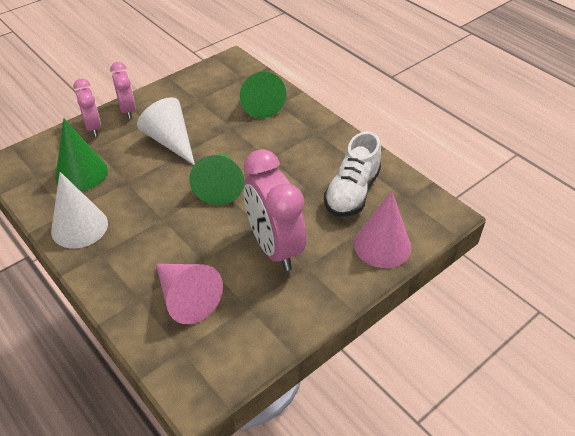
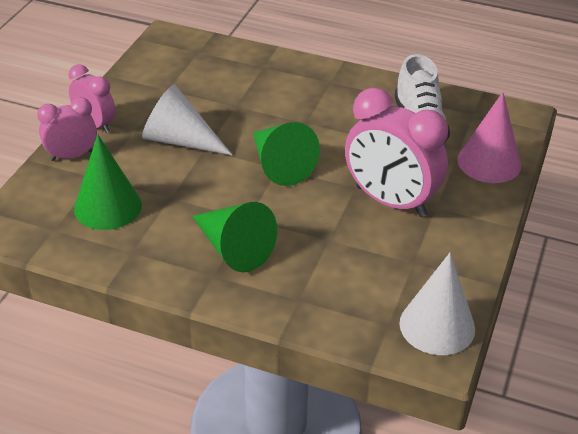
camera: 30 degrees left, 5 degrees down
(79, 227) = (163, 259): white cone -> white cone (437, 326)
(93, 127) = (72, 156): pink clock -> pink clock turned 60 degrees counterclockwise
(186, 298) = (347, 279): pink cone -> none
(260, 103) = (243, 71): green cone -> green cone (233, 248)

